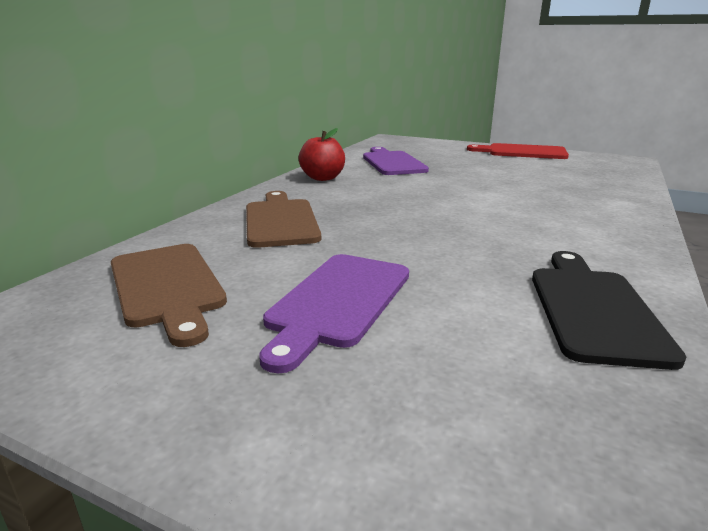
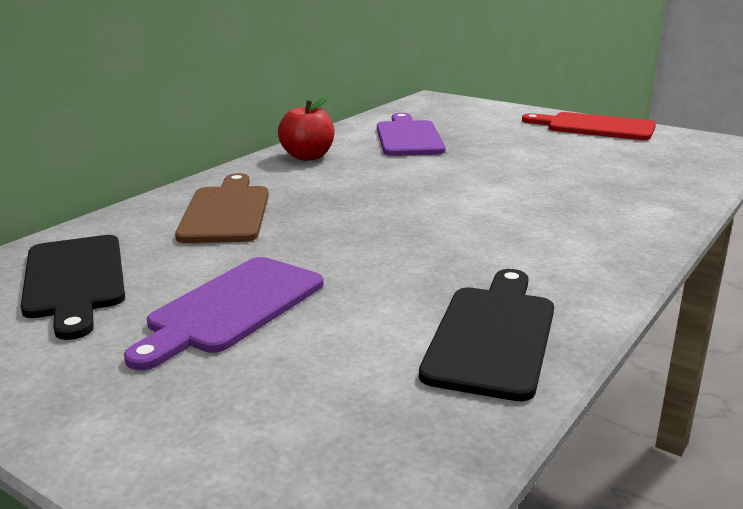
camera: 10 degrees right, 0 degrees up
(167, 287) = (75, 280): brown cutting board -> black cutting board

